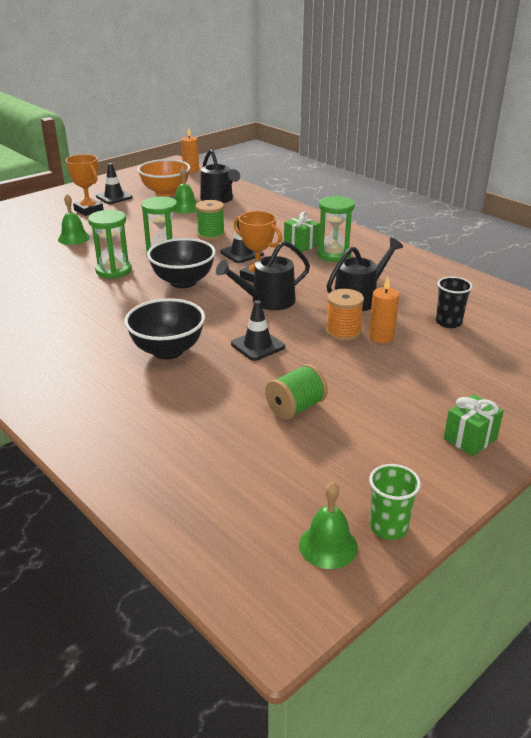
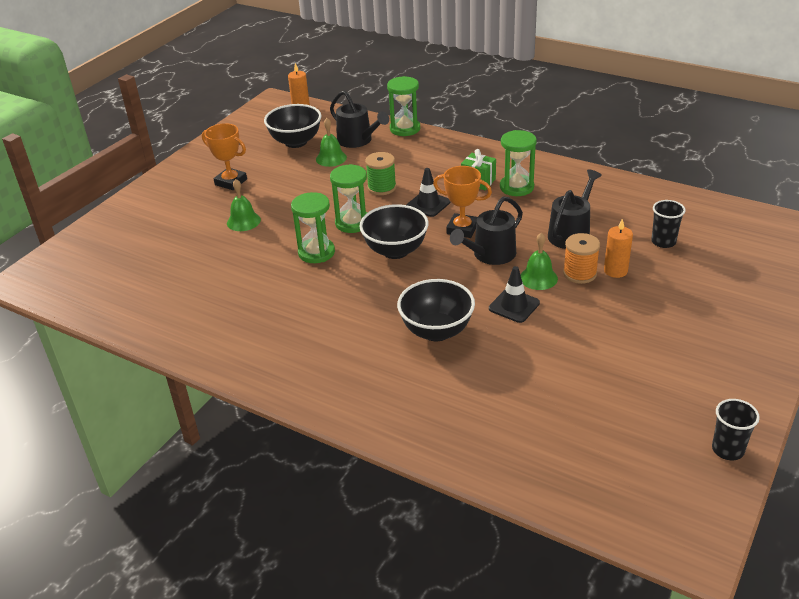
camera: 15 degrees left, 5 degrees up
(114, 197) = (244, 159): black traffic cone -> none
(166, 192) = (296, 142): orange bowl -> black bowl
(266, 198) = (405, 129): none -> green hourglass
(296, 408) = (588, 361): green spool -> none
(328, 545) = (693, 478): green bell -> green bell (538, 278)
(388, 527) = (728, 449): green cup -> black cup
(470, 439) = (744, 354): green gift -> none

